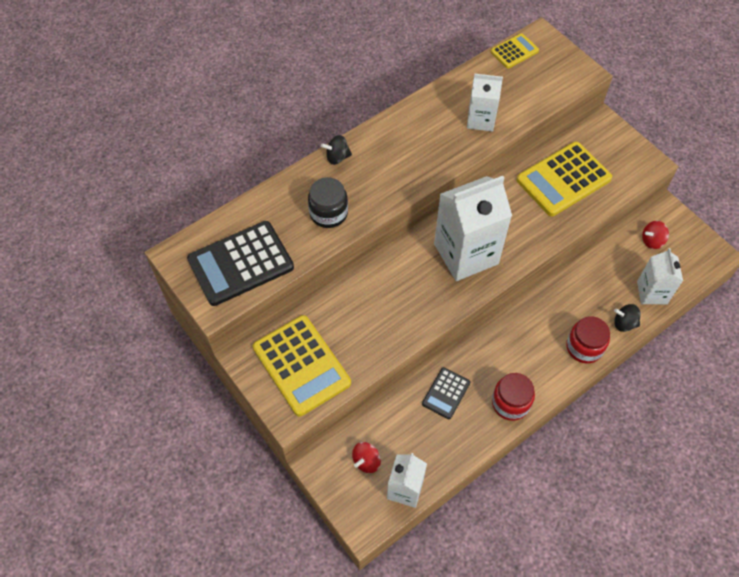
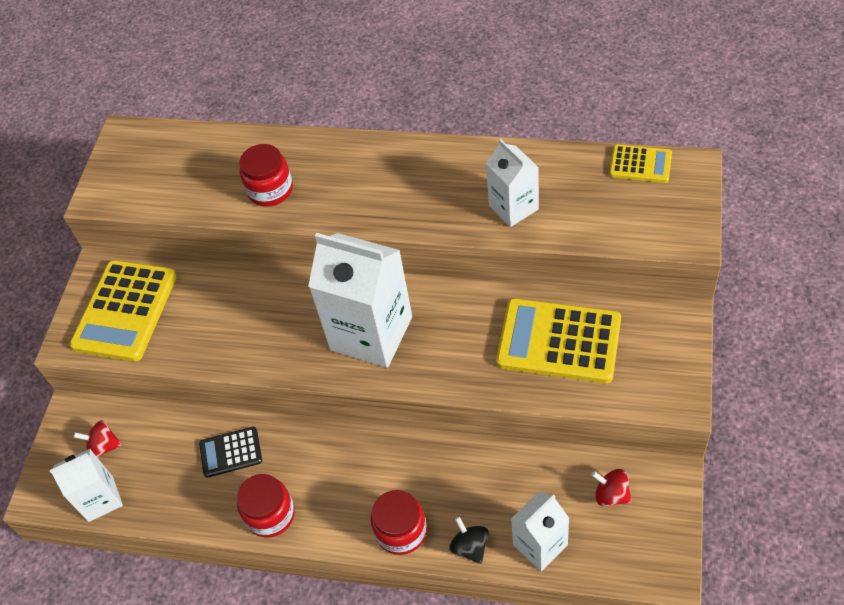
camera: 55 degrees right, 5 degrees down
(241, 264) = (155, 178): black calculator -> none
(328, 213) = (270, 190): black jar -> red jar
(337, 157) = (340, 146): black spinning top -> none

